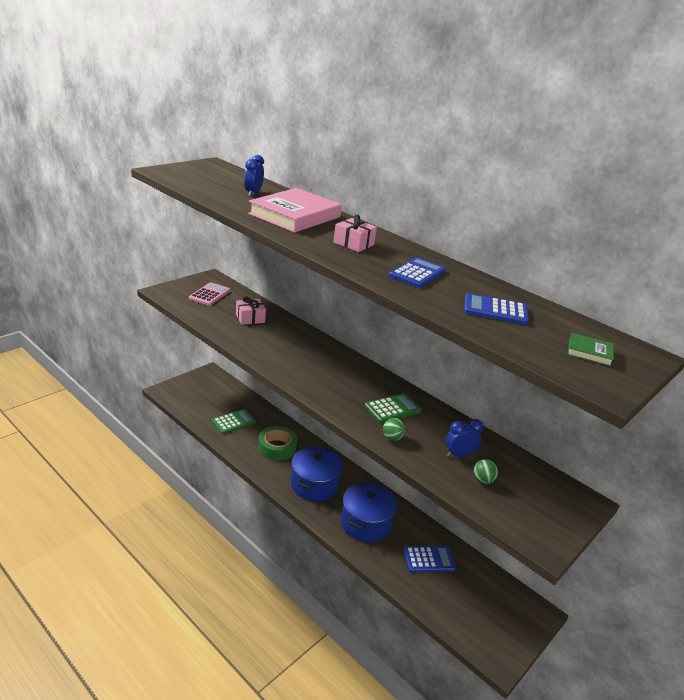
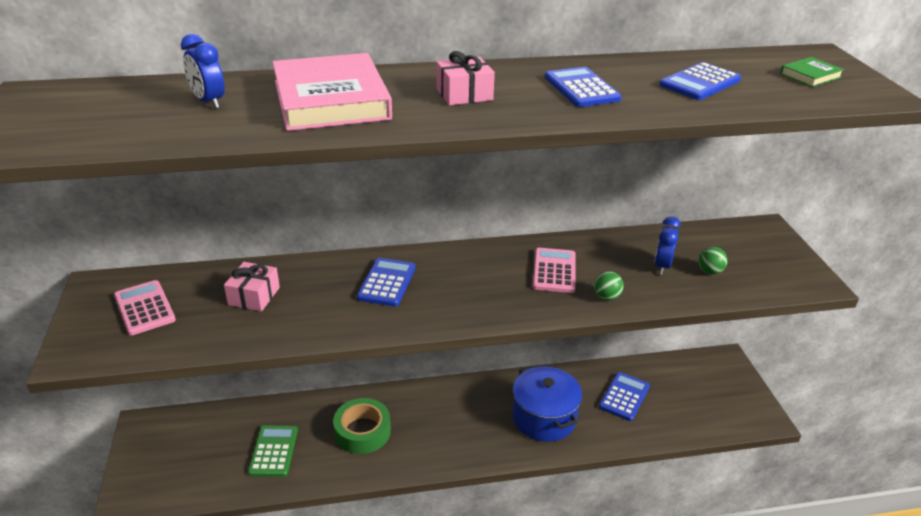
camera: 50 degrees left, 5 degrees up
(307, 352) = (387, 282): none -> blue calculator
(314, 485) = (454, 430): blue pot -> none
(392, 409) = (554, 271): green calculator -> pink calculator

